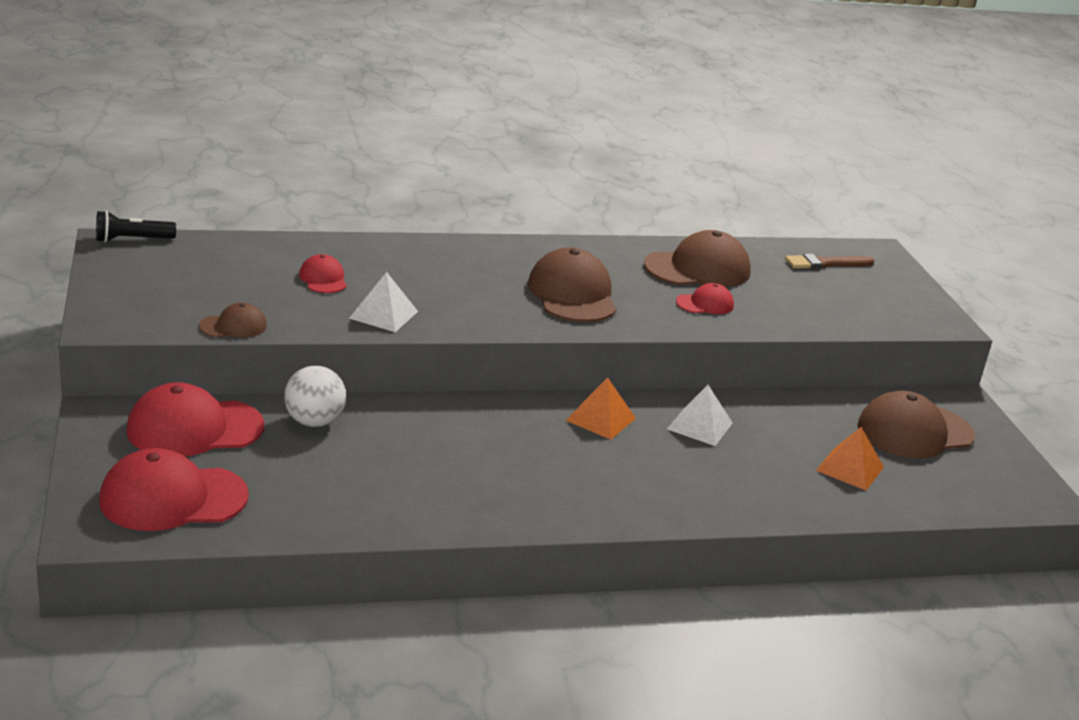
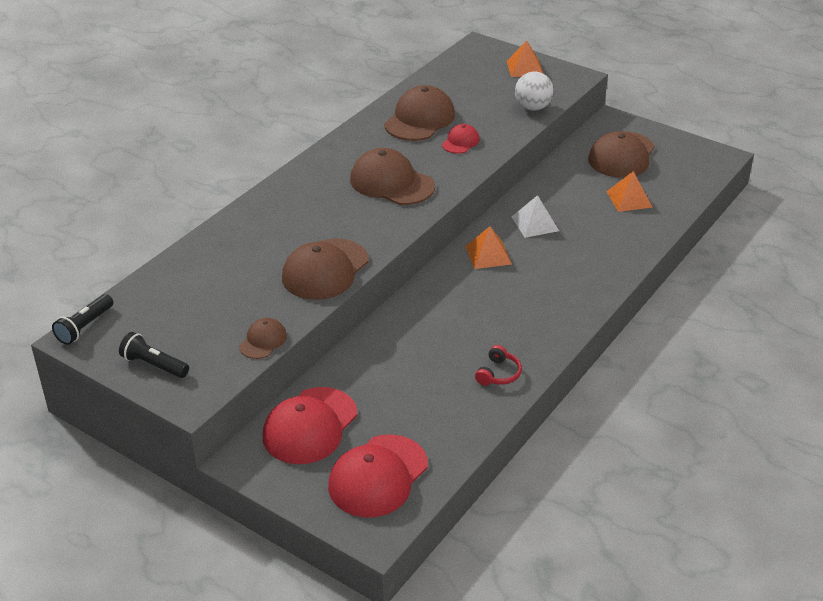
camera: 40 degrees left, 10 degrees up
(126, 290) = (154, 365): none -> black flashlight
(314, 422) = (362, 370): white ball -> white ball (532, 107)
(323, 279) = (249, 270): red cap -> none
(384, 314) = (325, 270): white pyramid -> brown cap
(426, 505) = (498, 374): none -> red headphones
(825, 263) = (469, 72): brown brush -> none
(897, 289) = (525, 68): none -> orange pyramid

